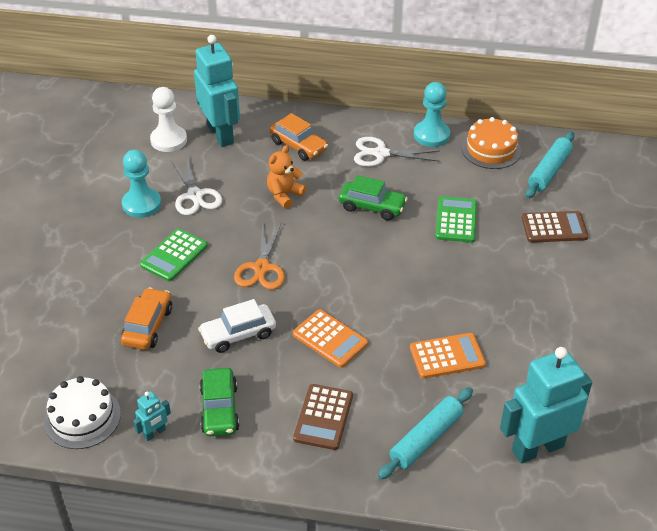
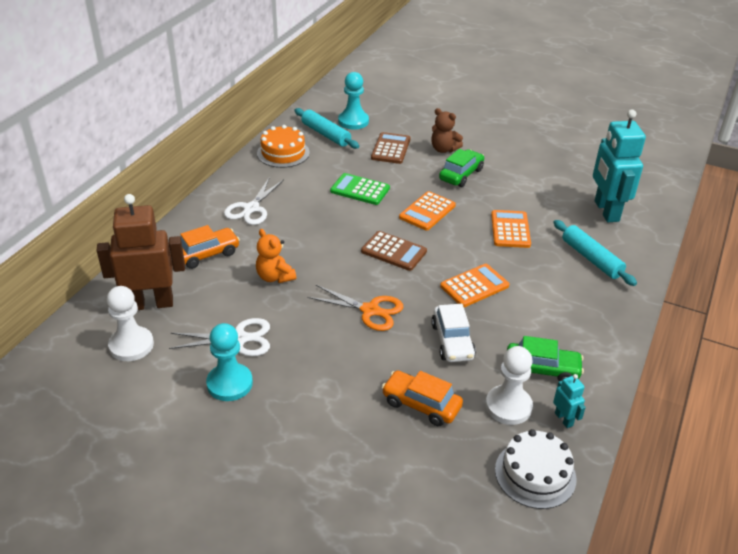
camera: 75 degrees left, 5 degrees down
(161, 388) = (508, 406): none -> white pawn
(174, 255) = (325, 369): green calculator -> none
(221, 134) = (150, 303): turquoise robot -> brown robot
(323, 417) = (561, 307): brown calculator -> brown calculator (394, 251)
(372, 207) = (320, 229): green car -> green car (461, 174)
(431, 135) = (244, 177): turquoise pawn -> turquoise pawn (353, 121)
(444, 280) = (427, 211): none -> orange calculator
(583, 273) = (444, 149): none -> brown teddy bear

